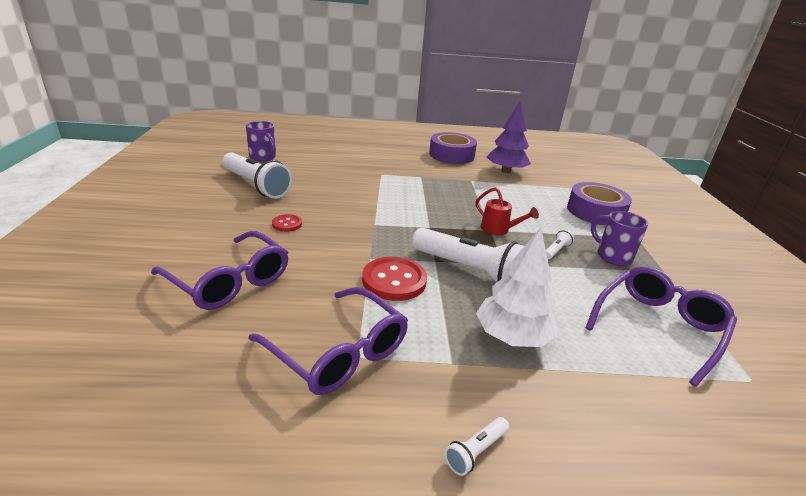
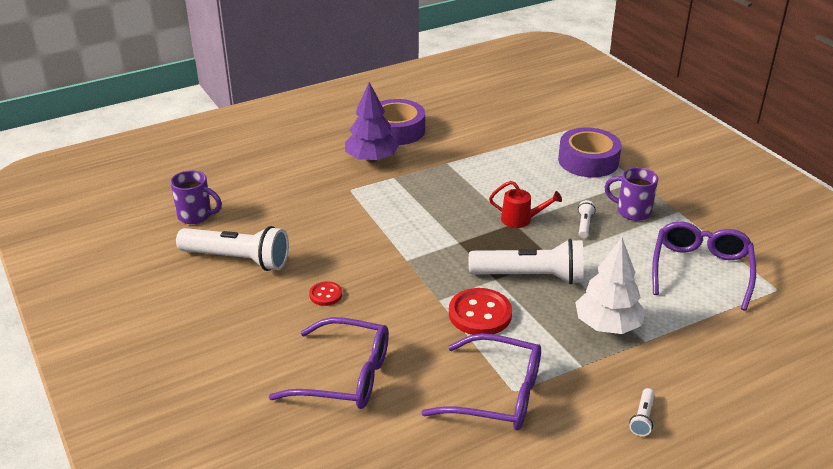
camera: 25 degrees left, 5 degrees up
(506, 171) = (470, 134): purple tree -> purple tree (371, 159)

